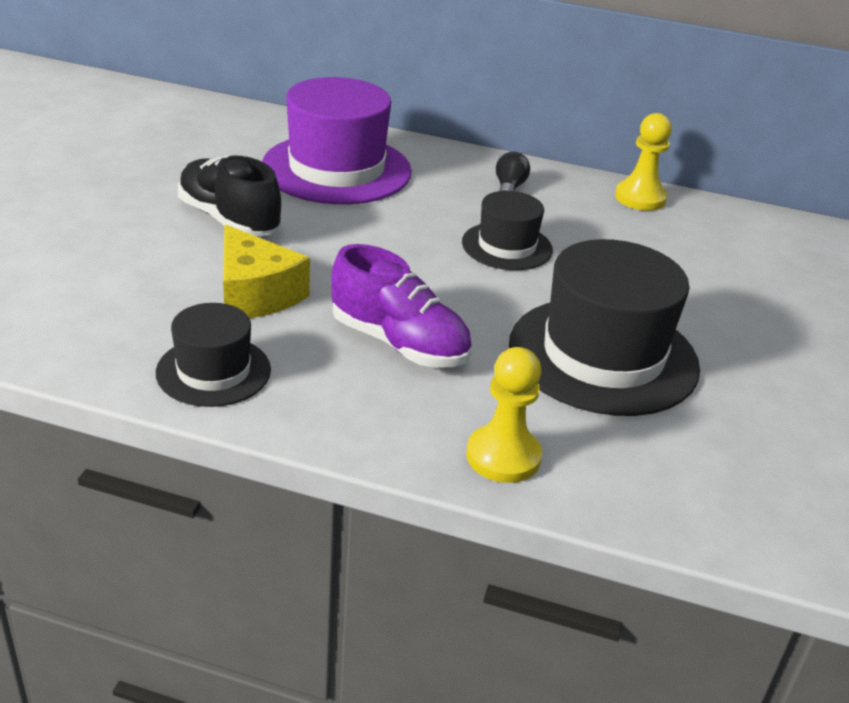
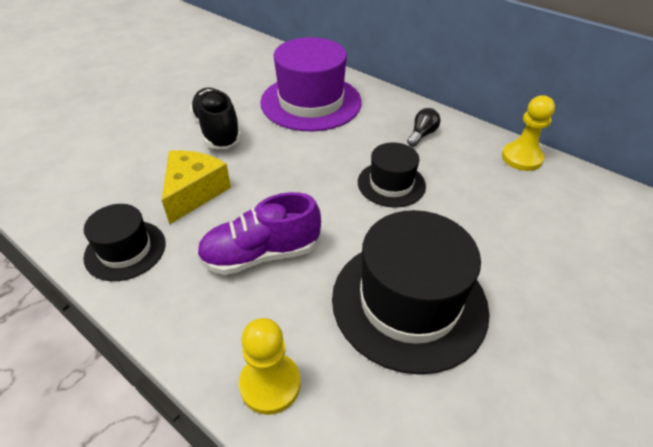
camera: 25 degrees right, 10 degrees up
(255, 294) = (194, 192): yellow cheese -> yellow cheese turned 150 degrees counterclockwise
(399, 343) = (261, 255): purple shoe -> purple shoe turned 105 degrees clockwise

